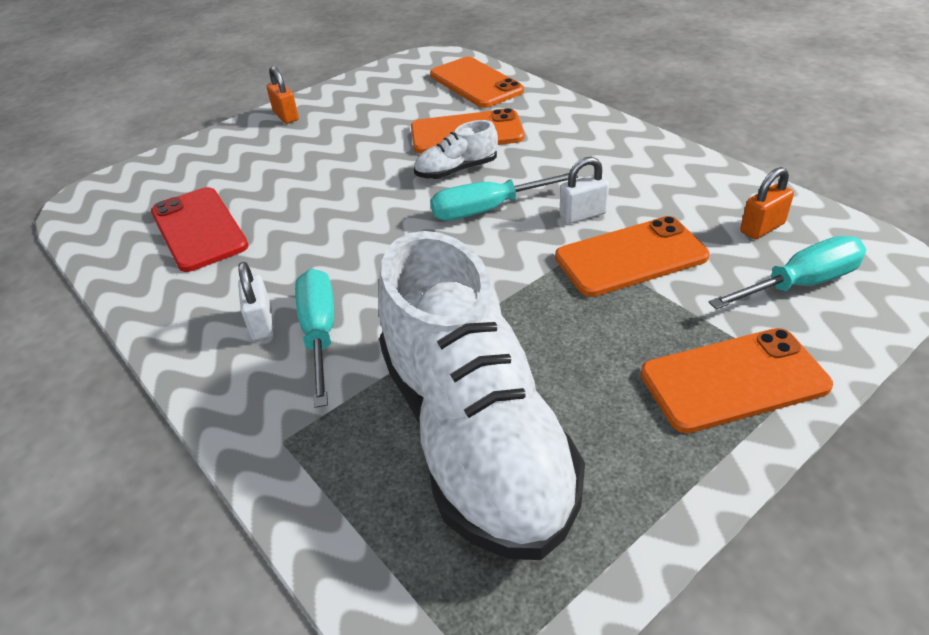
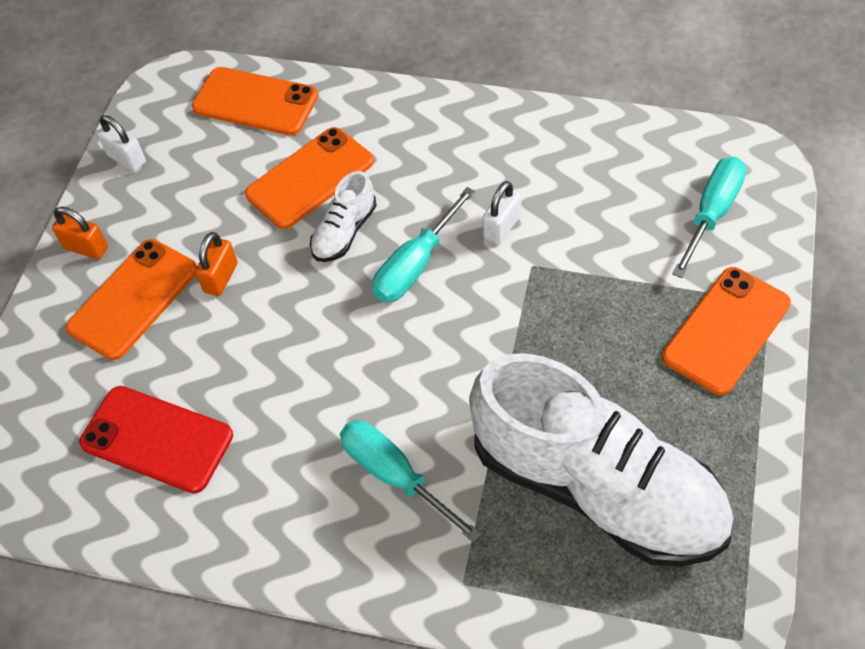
camera: 35 degrees left, 15 degrees up
(262, 323) = (334, 497): white padlock -> white padlock (127, 159)
(630, 257) = (574, 254): orange phone -> orange phone (133, 299)
(762, 228) = (648, 168): orange padlock -> orange padlock (221, 277)

